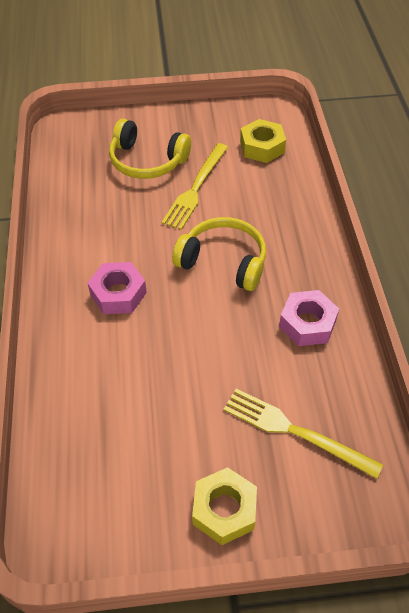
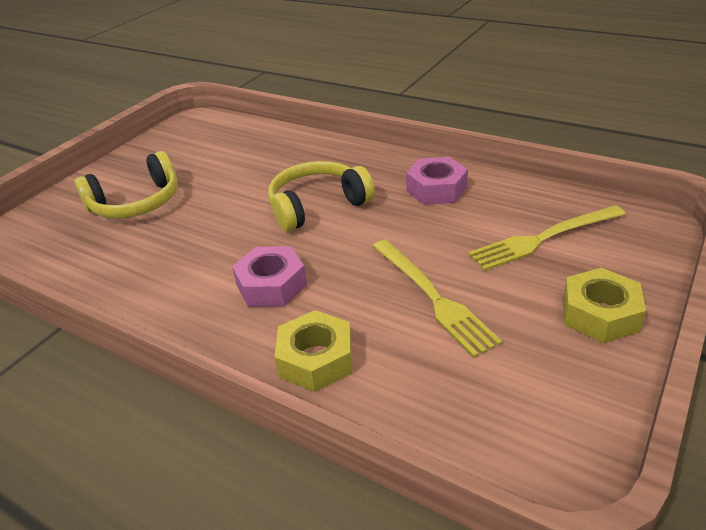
camera: 50 degrees left, 15 degrees down
(195, 188) = (213, 188): yellow fork -> yellow fork (433, 297)
(262, 147) = (222, 139): yellow nut -> yellow nut (316, 359)

